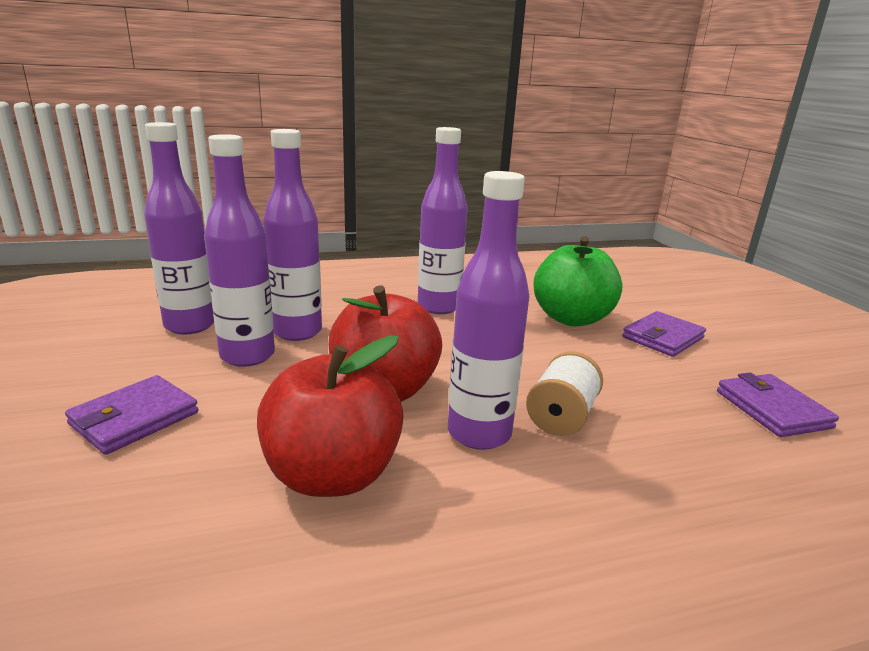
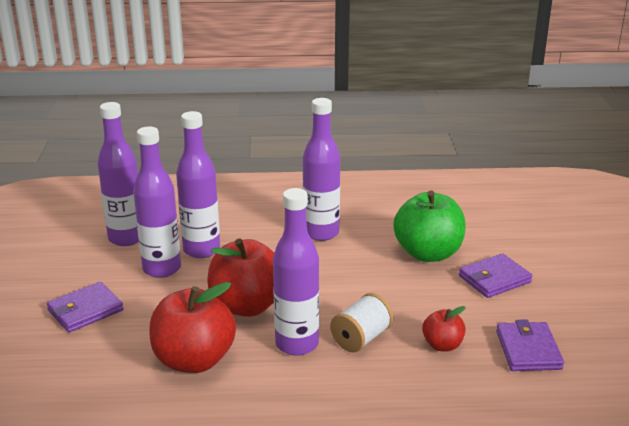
camera: 15 degrees right, 5 degrees up
(669, 414) = (442, 345): none -> red apple

